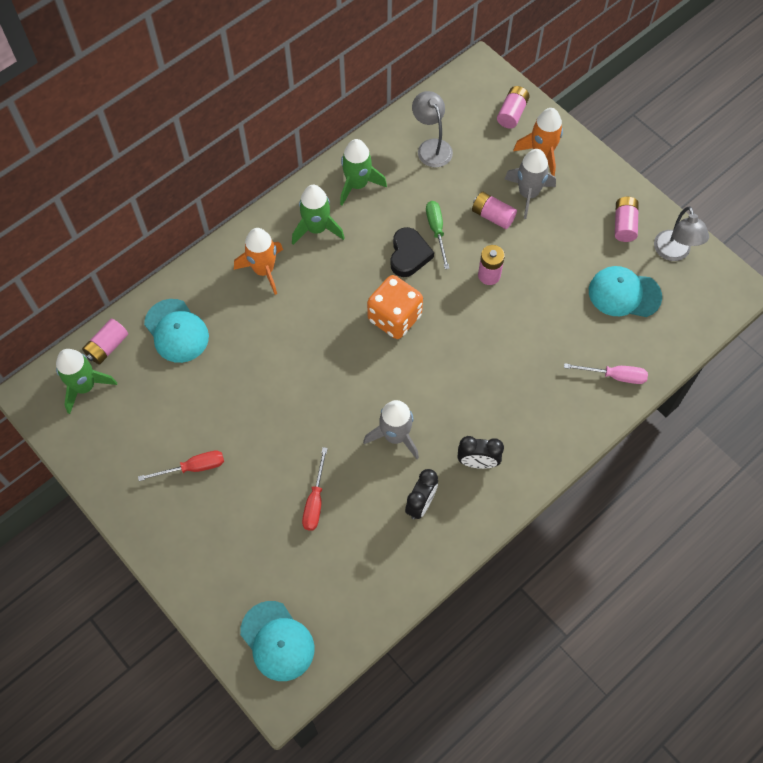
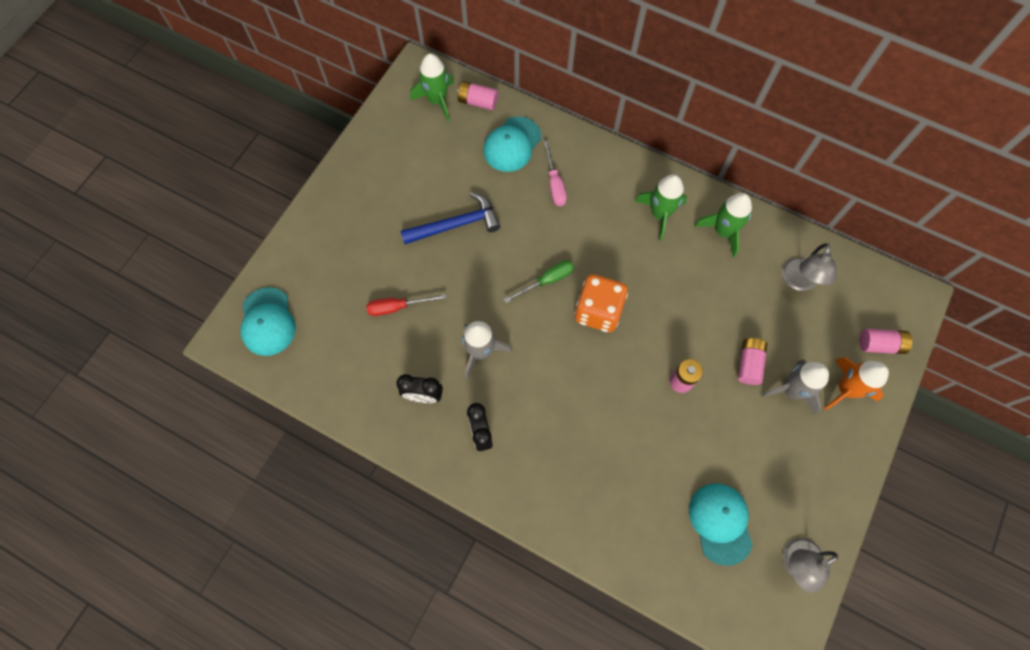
camera: 70 degrees right, 5 degrees up
(193, 468) = (395, 203): red screwdriver -> none
(245, 415) = (456, 224): none -> blue hammer
(264, 270) = (598, 188): orange rocket -> none
(277, 641) = (267, 322): turquoise cap -> turquoise cap turned 45 degrees counterclockwise
(409, 255) = (669, 301): black heart -> none
(431, 147) = (798, 282): grey lamp -> grey lamp turned 150 degrees clockwise
(436, 231) = (707, 317): green screwdriver -> green screwdriver (547, 281)
(614, 376) = (621, 539): pink screwdriver -> pink screwdriver (554, 184)
(624, 224) = (804, 500): pink battery -> none

